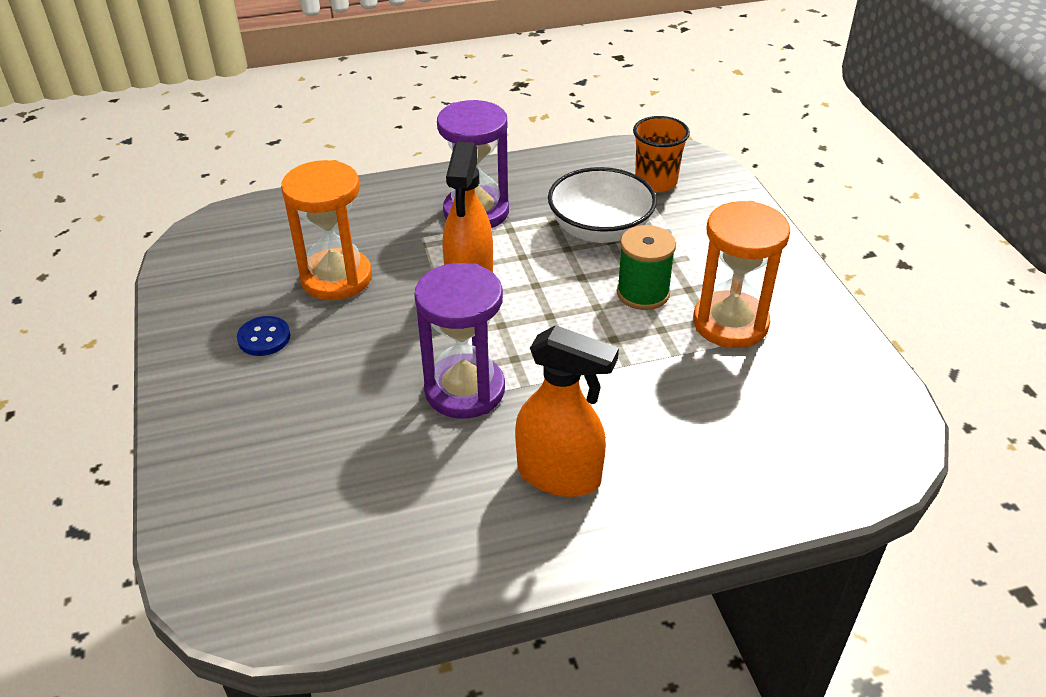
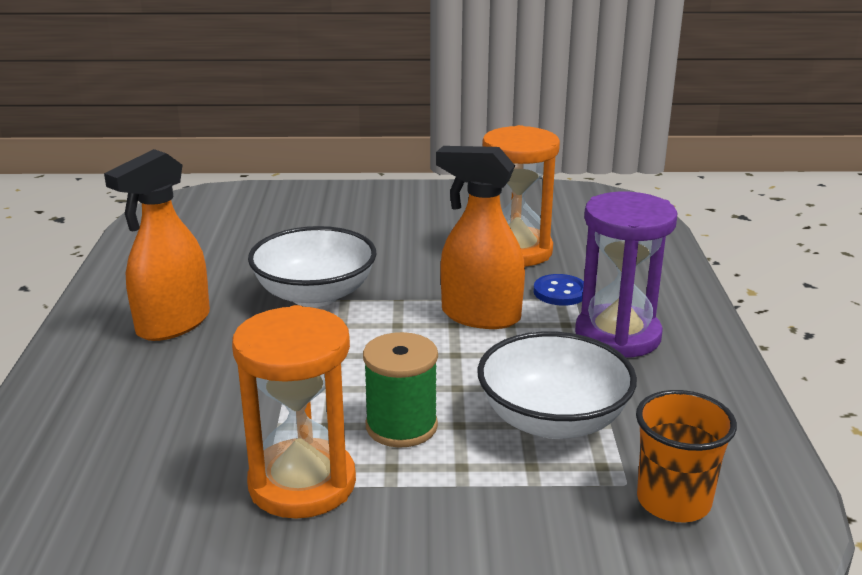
camera: 105 degrees right, 15 degrees down
(264, 338) = (443, 219): blue button -> blue button (560, 292)
(465, 390) = (315, 295): purple hourglass -> white bowl

